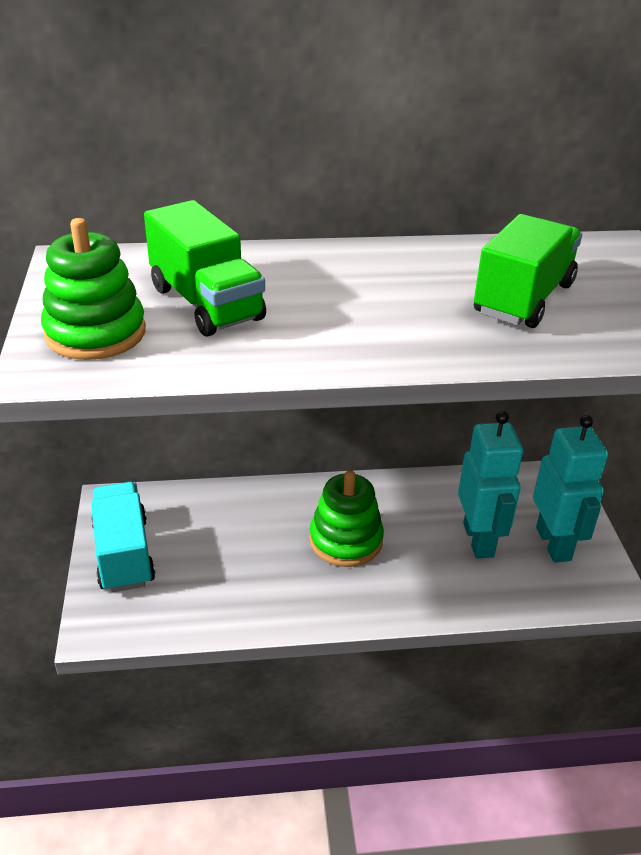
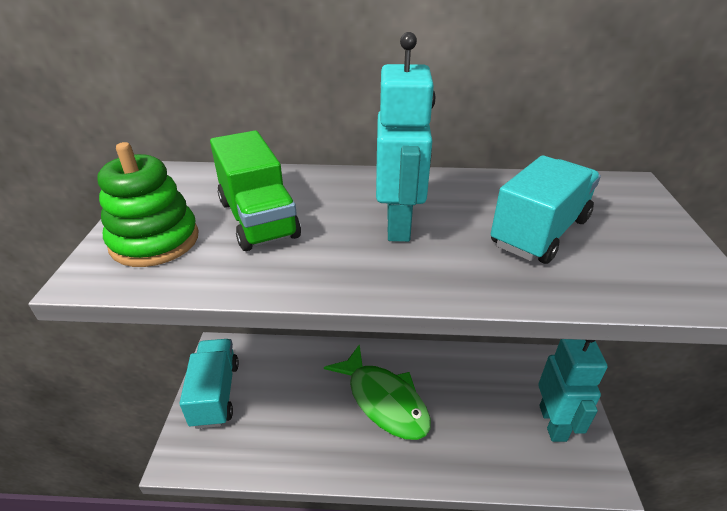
camera: 10 degrees right, 0 degrees up
(346, 540) = (384, 400): green stacking toy -> green fish
(479, 540) = (491, 412): turquoise robot -> turquoise robot (399, 225)
(523, 299) = (539, 232): green truck -> turquoise truck

